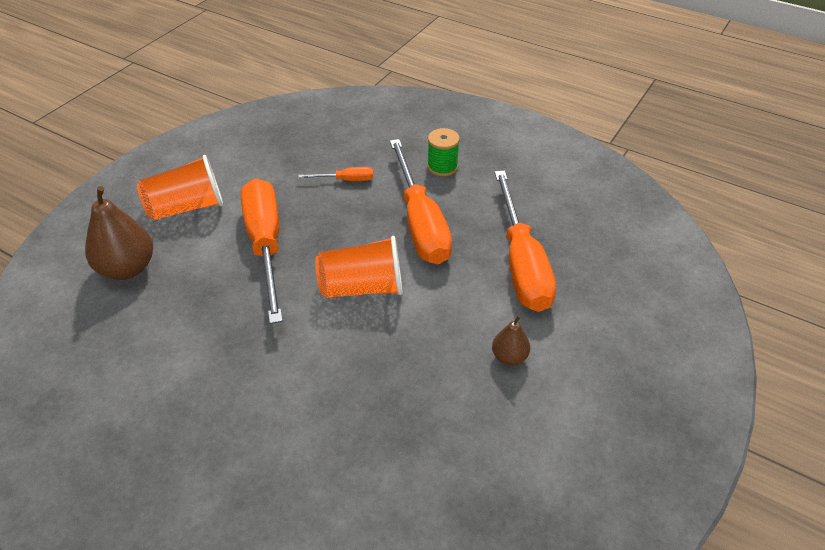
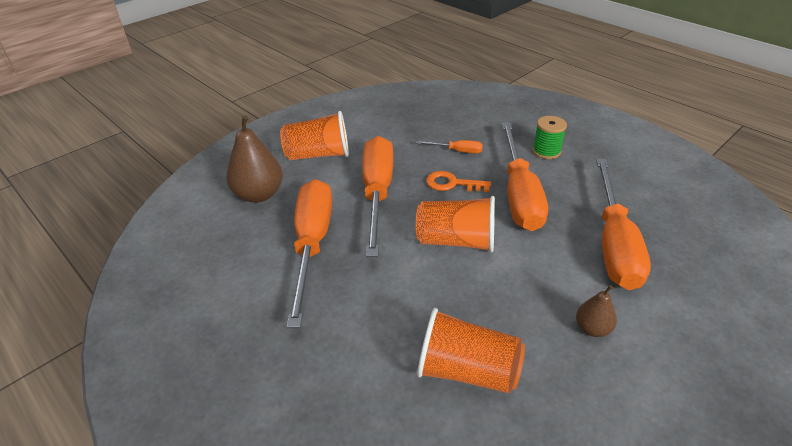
camera: 15 degrees right, 5 degrees down
(205, 318) = (312, 244): none -> orange screwdriver
(346, 221) = (452, 183): none -> orange key
(394, 423) = (466, 370): none -> orange cup

